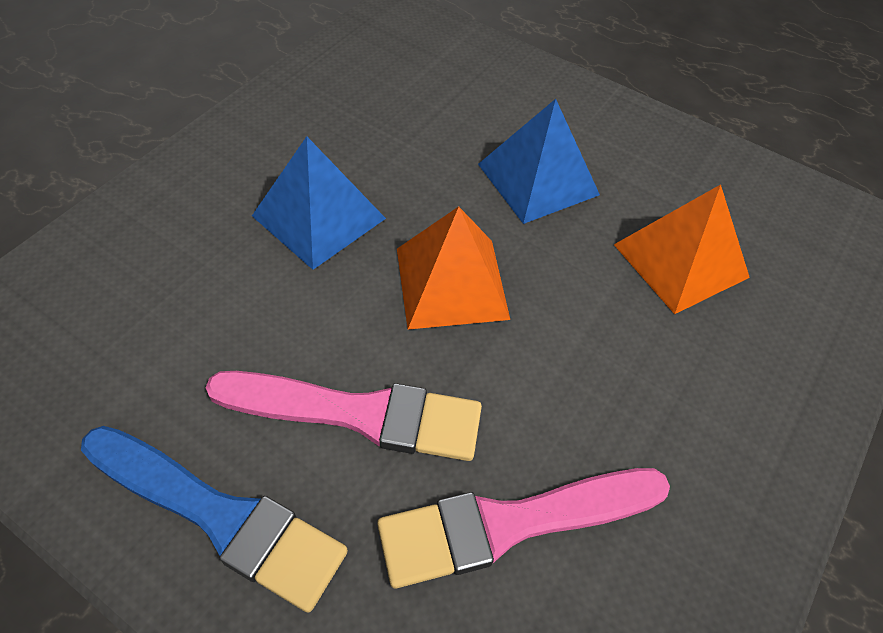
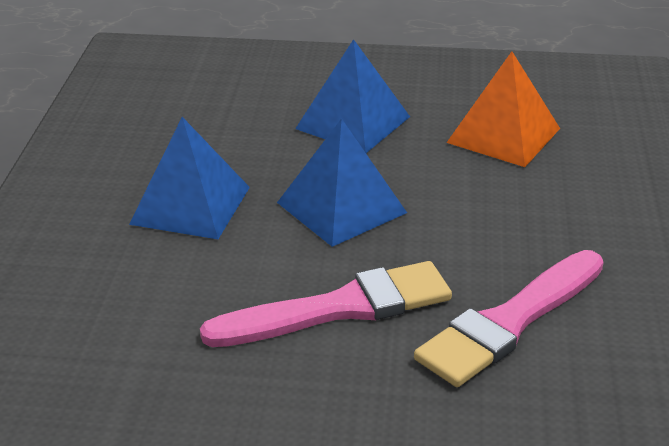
camera: 25 degrees left, 20 degrees down
(220, 516) = (286, 406): blue brush -> none
(451, 283) = (341, 207): orange pyramid -> blue pyramid

